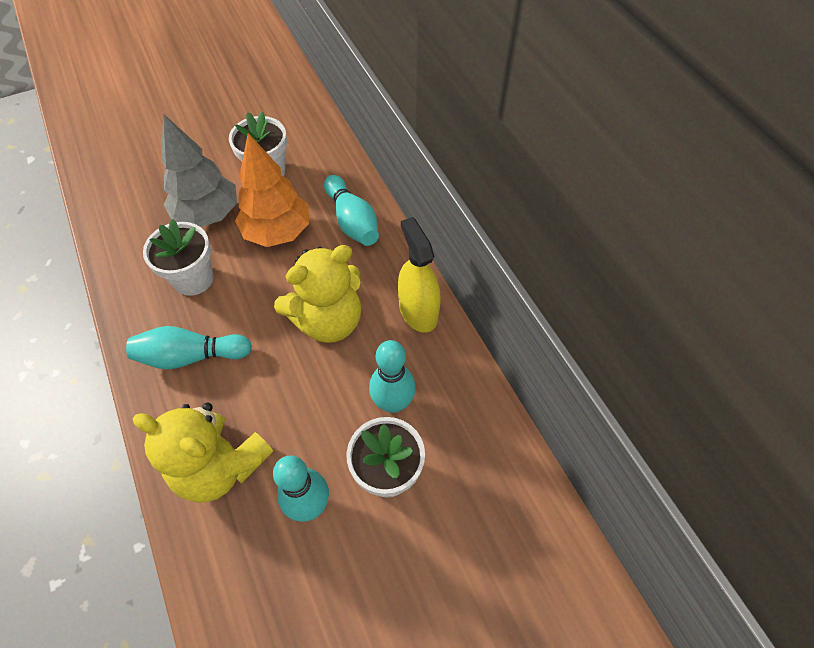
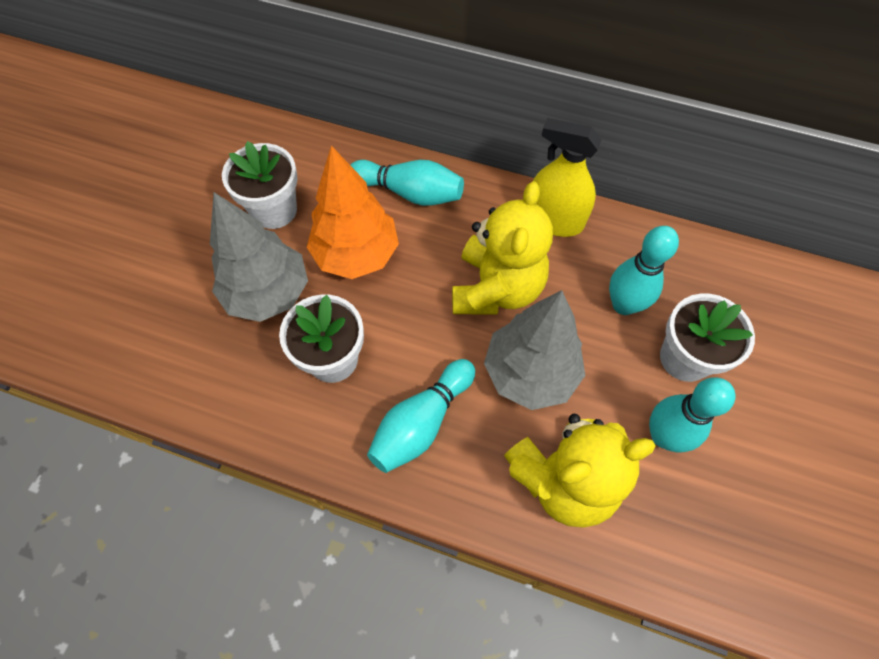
camera: 45 degrees left, 5 degrees up
(282, 387) = (530, 373): none -> grey tree

